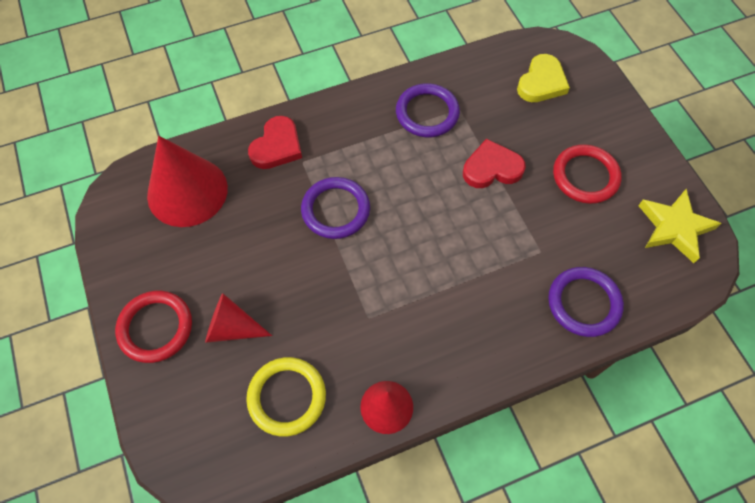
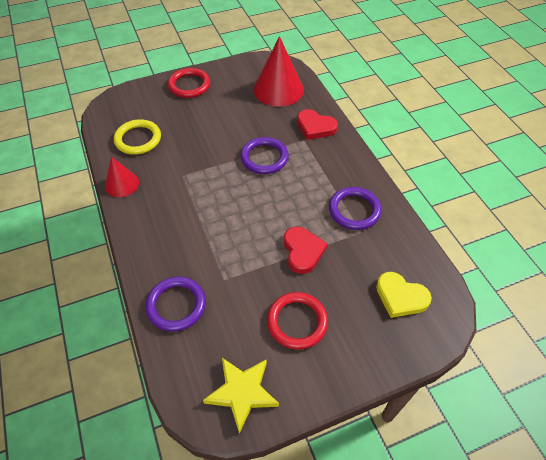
camera: 90 degrees right, 10 degrees down
(232, 328) = (185, 114): red cone -> none

